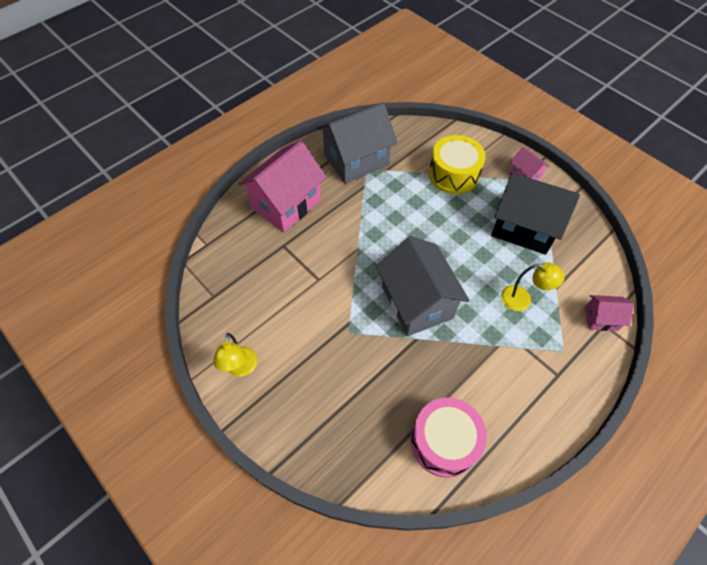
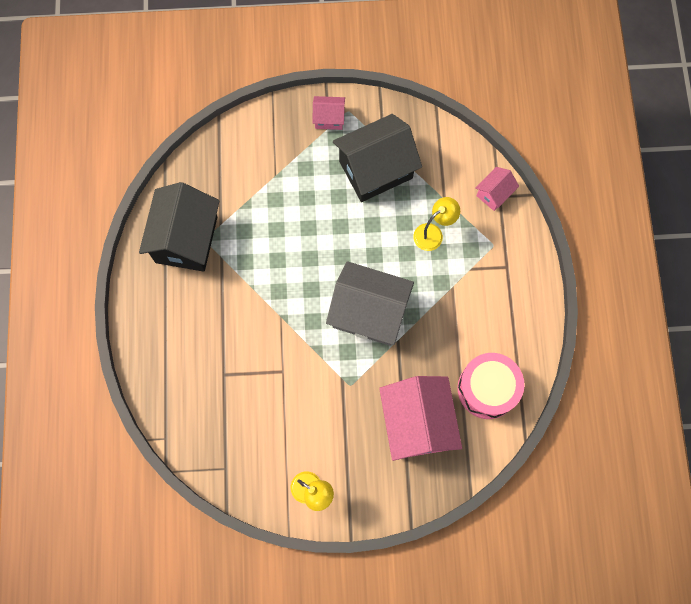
camera: 50 degrees left, 15 degrees up
(286, 204) = (181, 338): pink house -> pink house (417, 423)
(356, 160) = (186, 239): grey house -> black house
(453, 174) = (276, 173): yellow drum -> none

